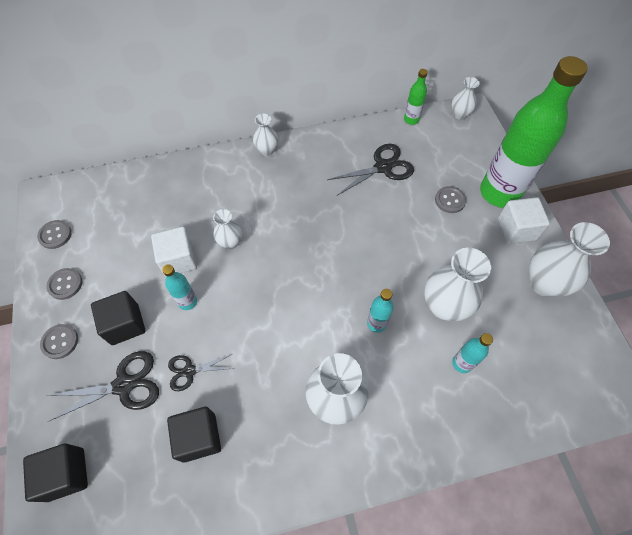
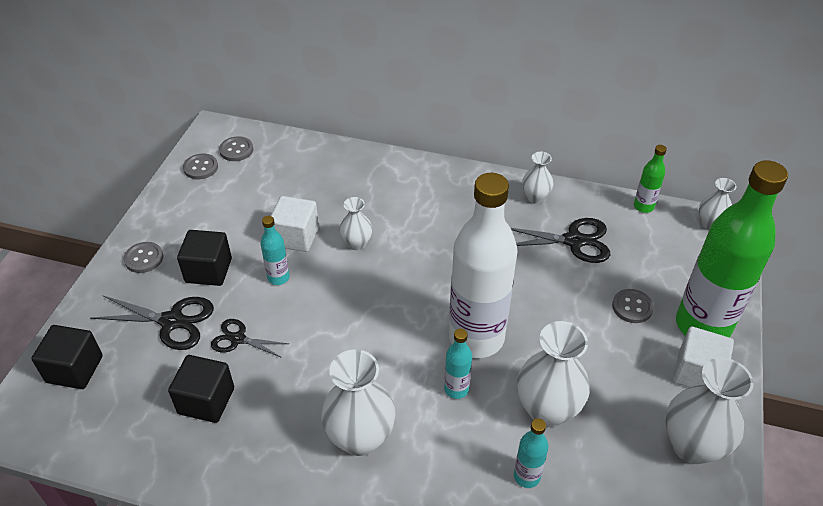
camera: 30 degrees right, 15 degrees down
(65, 284) = (181, 212): grey button -> grey button (236, 150)
(267, 150) = (454, 174): white vase -> white vase (535, 197)
(365, 276) = (476, 338): none -> white bottle

